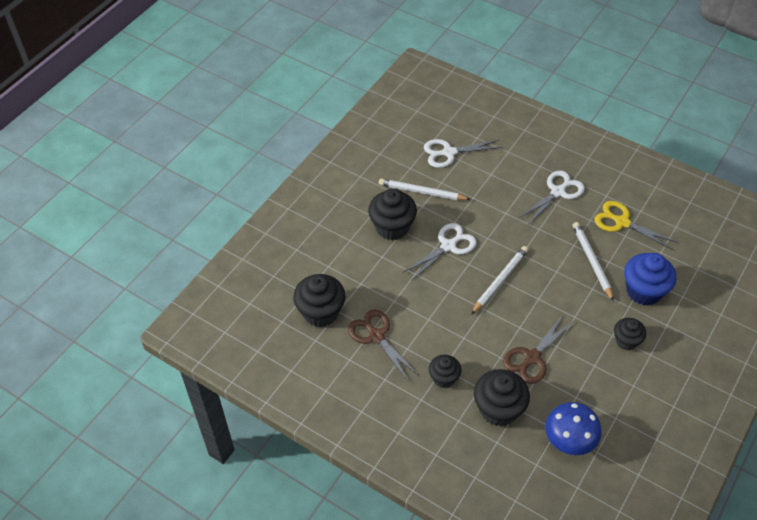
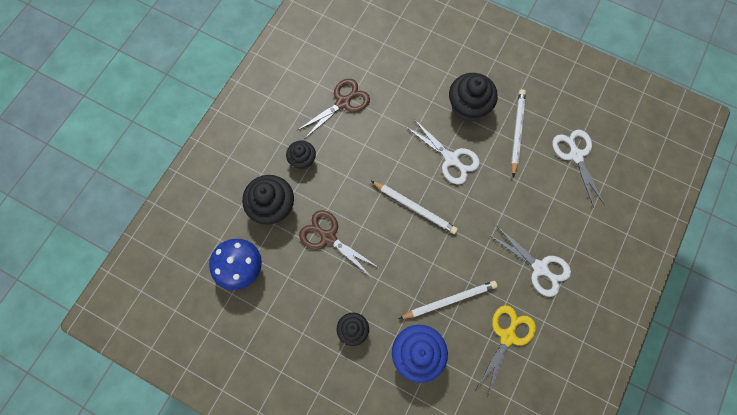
camera: 85 degrees right, 20 degrees up
(320, 312) = (364, 57): black cupcake -> none

